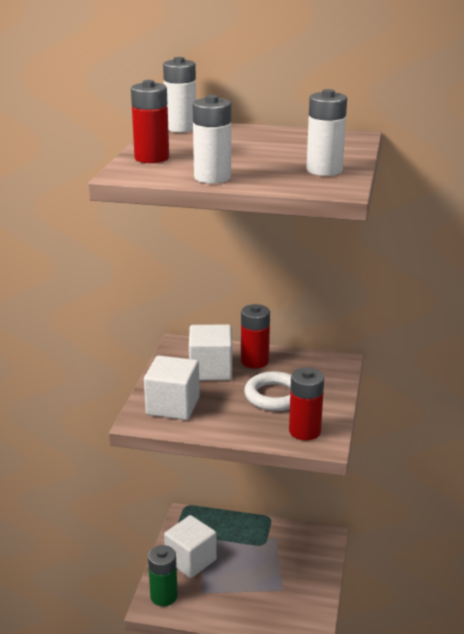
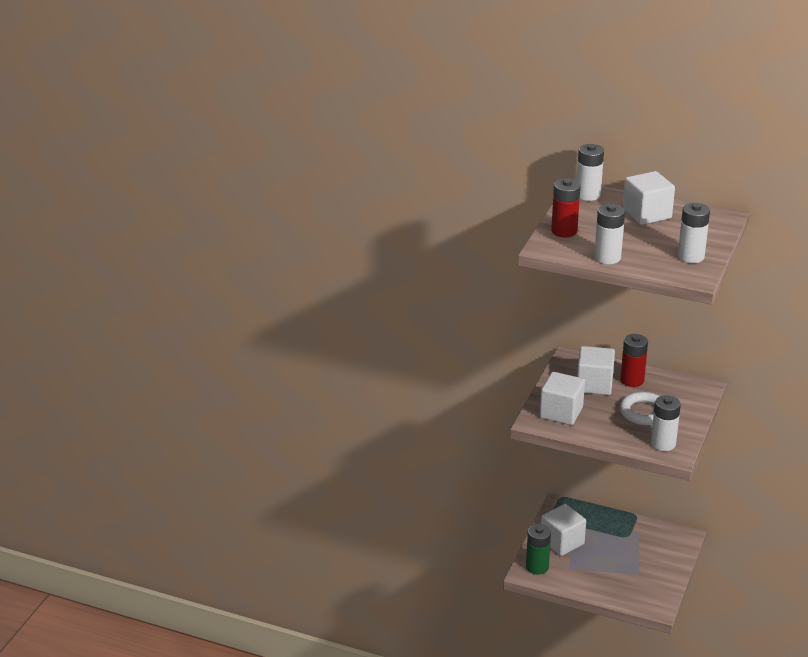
camera: 10 degrees right, 5 degrees up
(257, 138) = (647, 214): none -> white cube
(304, 431) = (663, 444): red battery -> white battery

